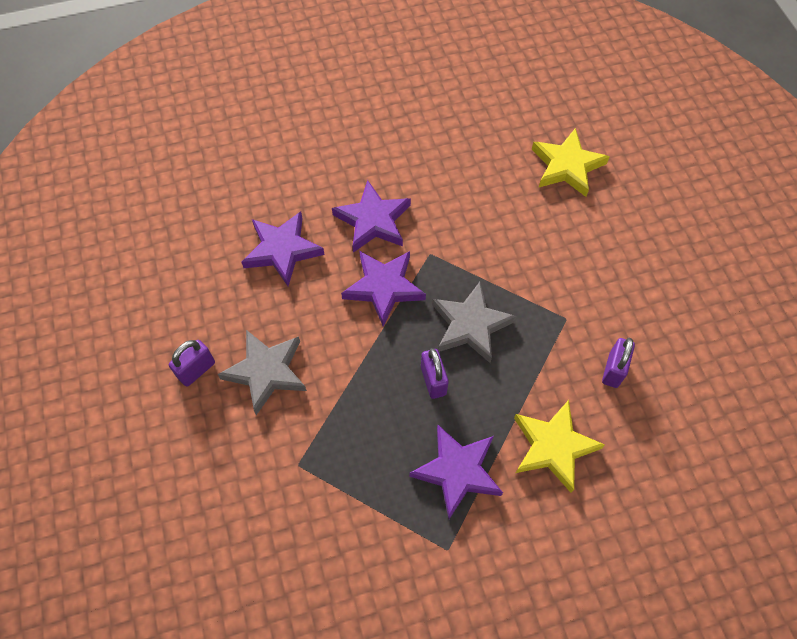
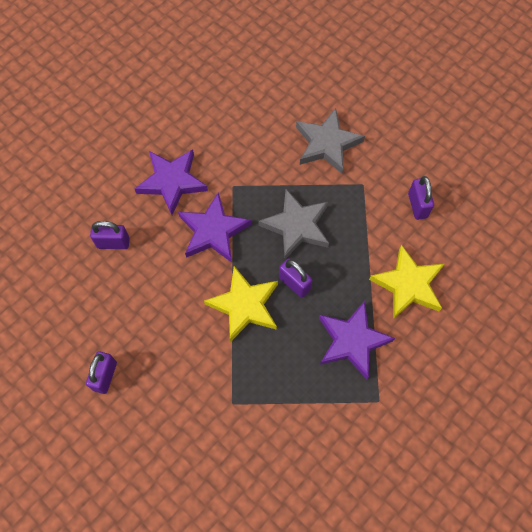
camera: 30 degrees left, 5 degrees up
(266, 372) = (162, 346): grey star -> grey star (327, 144)
(282, 250) = (113, 243): purple star -> purple padlock
(567, 166) = (295, 63): yellow star -> yellow star (244, 305)

